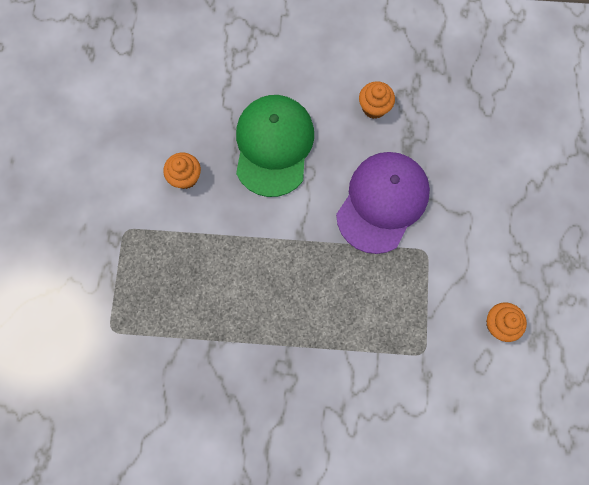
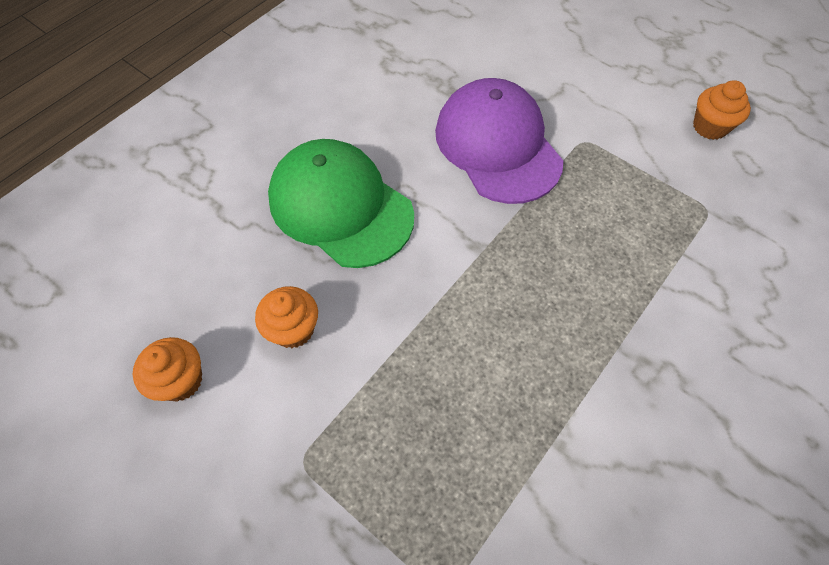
camera: 55 degrees left, 15 degrees down
(374, 107) = (381, 92): orange cupcake -> orange cupcake (181, 380)

